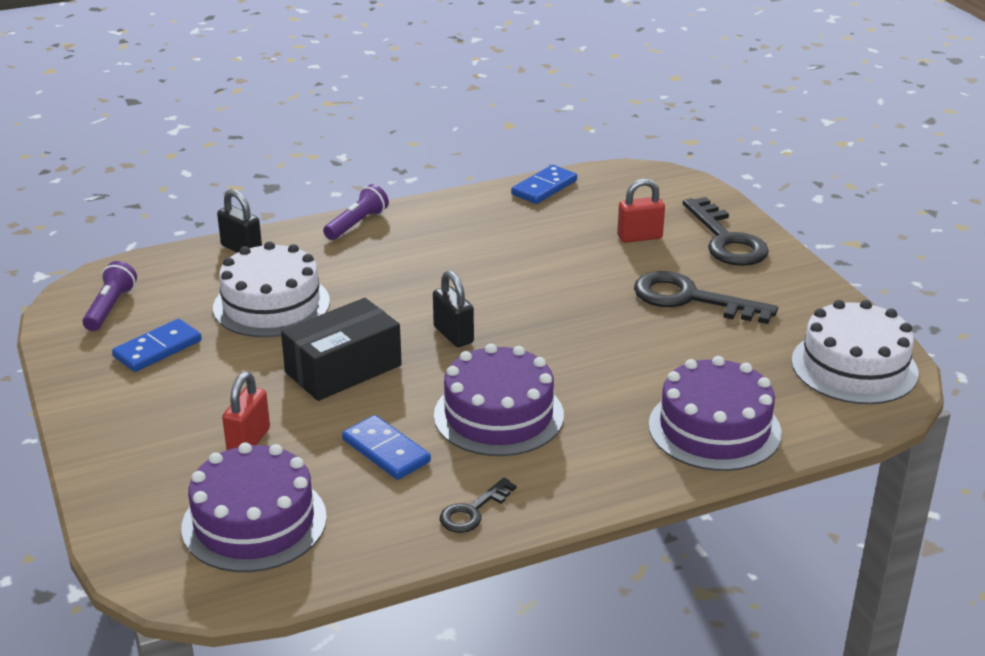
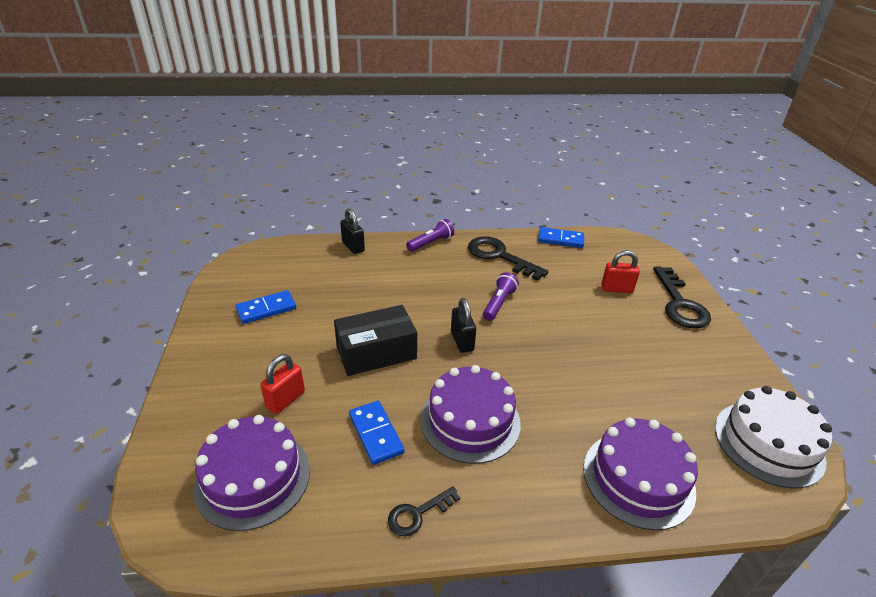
camera: 15 degrees right, 5 degrees up
(110, 308) = (255, 272): purple flashlight -> purple flashlight (498, 303)
(271, 305) = (352, 291): white cake -> none
(544, 188) = (560, 239): blue domino -> blue domino turned 45 degrees clockwise
(690, 299) = (643, 348): black key -> black key (499, 256)

